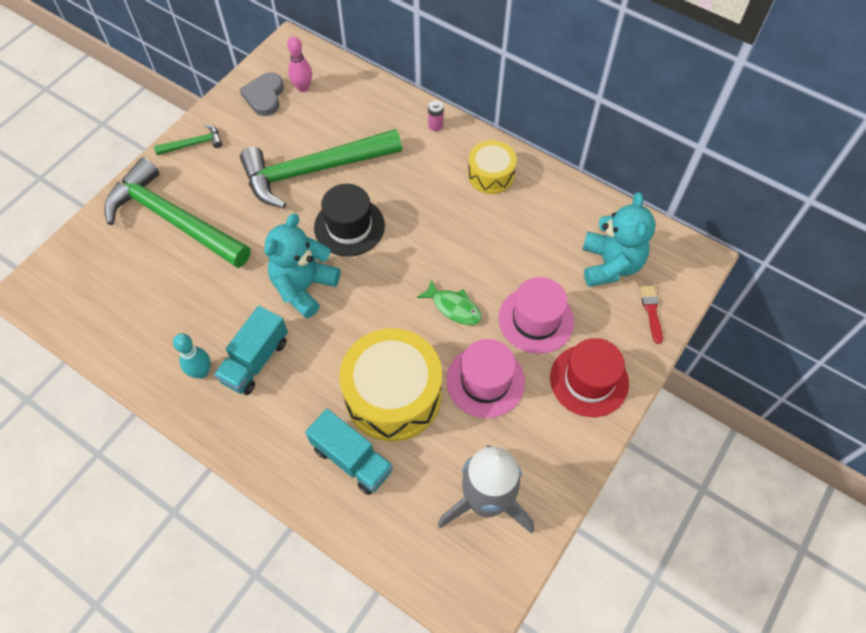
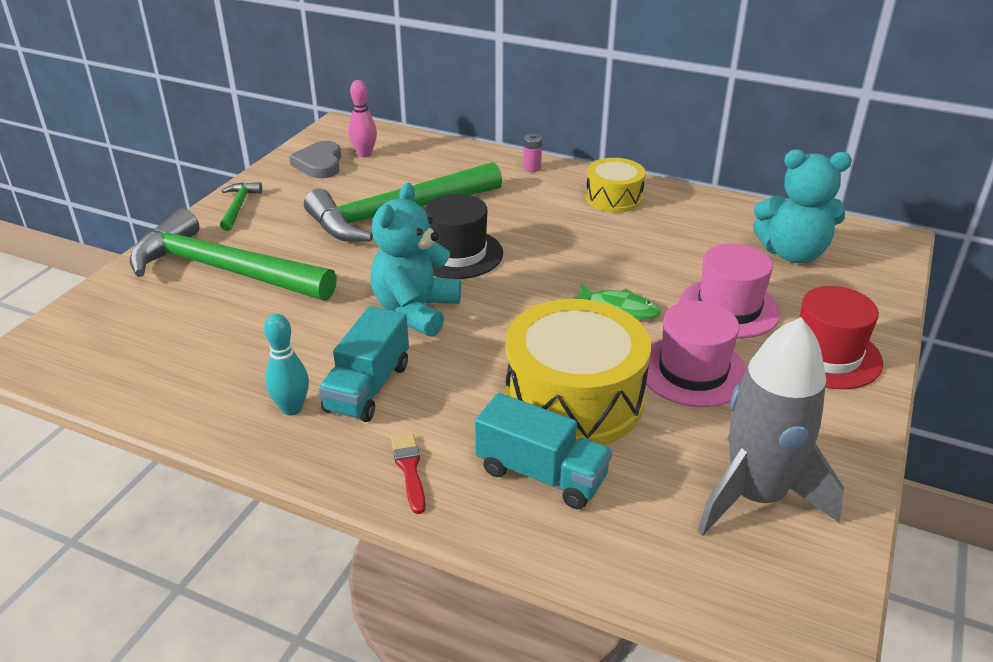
camera: 10 degrees left, 25 degrees down
(194, 144) = (239, 206): green hammer -> green hammer turned 60 degrees counterclockwise
(610, 264) = (792, 253): turquoise teddy bear -> turquoise teddy bear turned 105 degrees clockwise
(651, 311) = (865, 286): red brush -> red brush (409, 469)

